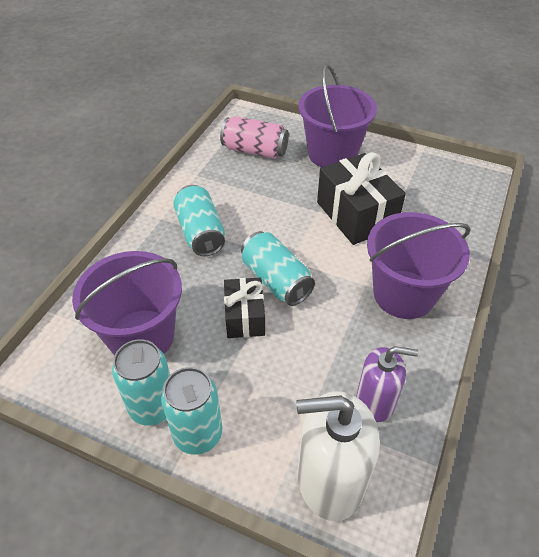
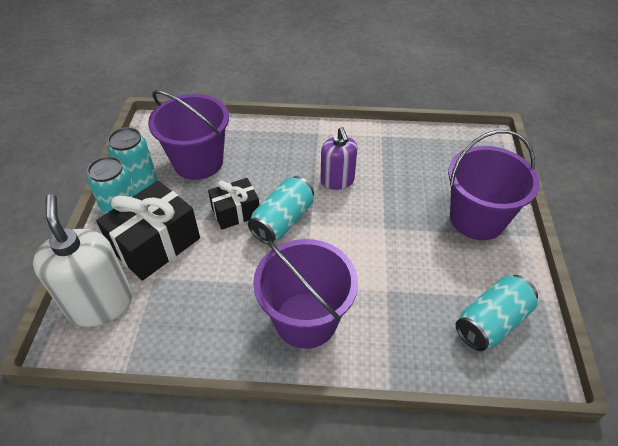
camera: 70 degrees right, 0 degrees up
(200, 232) = (314, 159): turquoise can -> turquoise can (491, 322)
(255, 150) = (440, 161): pink can -> none
(356, 215) = (396, 259): black gift -> black gift (155, 244)
(375, 401) = (177, 320): purple soap dispenser -> purple soap dispenser (337, 180)

